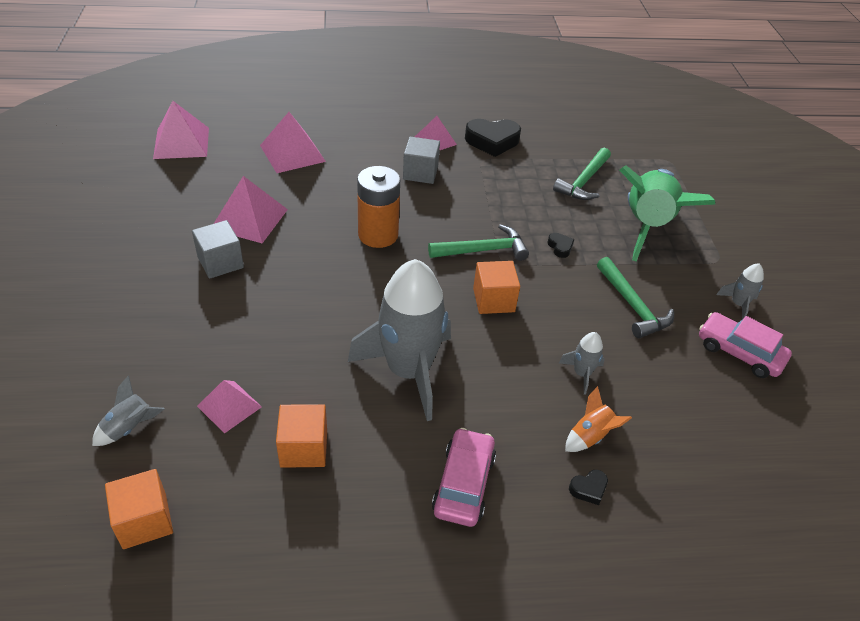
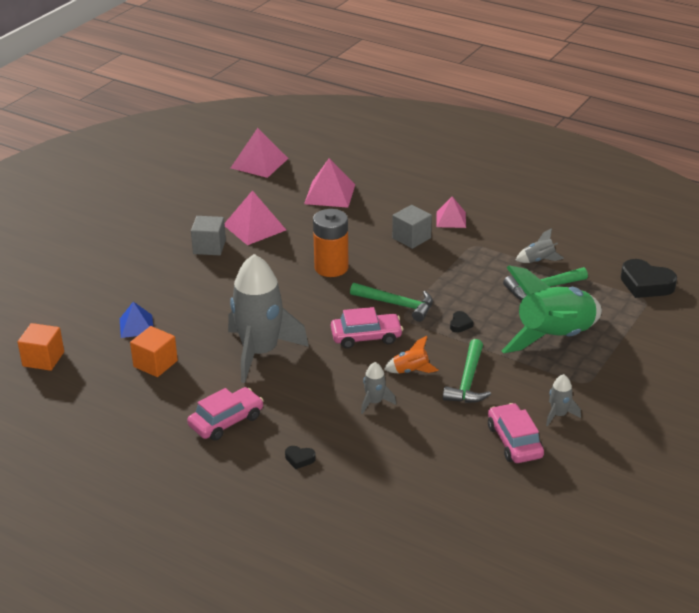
camera: 40 degrees right, 10 degrees down
(128, 427) = (75, 313): grey rocket -> grey rocket (539, 260)
(229, 406) = (136, 326): pink pyramid -> blue pyramid
(492, 141) = (499, 234): black heart -> black heart (646, 284)
(493, 300) = (366, 337): orange cube -> pink car
(590, 436) = (336, 435): orange rocket -> orange rocket (410, 371)

